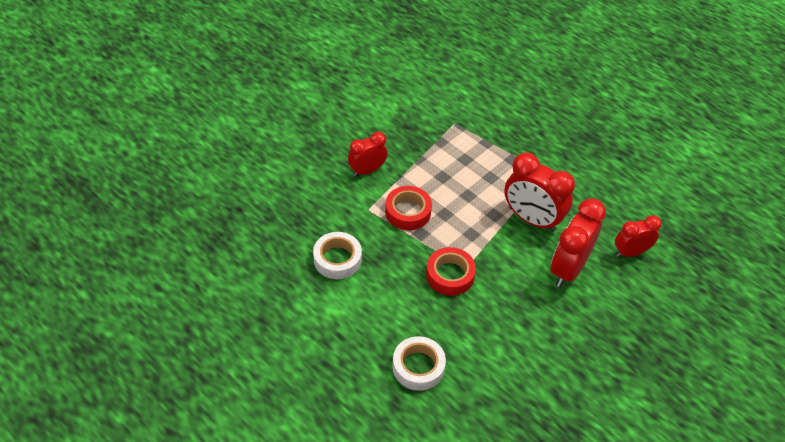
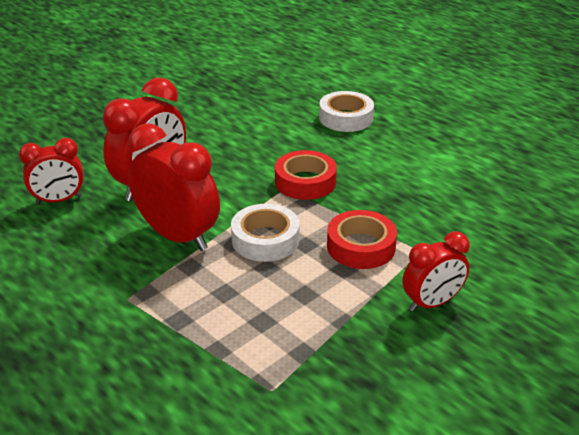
camera: 175 degrees left, 15 degrees down
(337, 259) = (452, 197): white tape -> white tape (265, 240)

